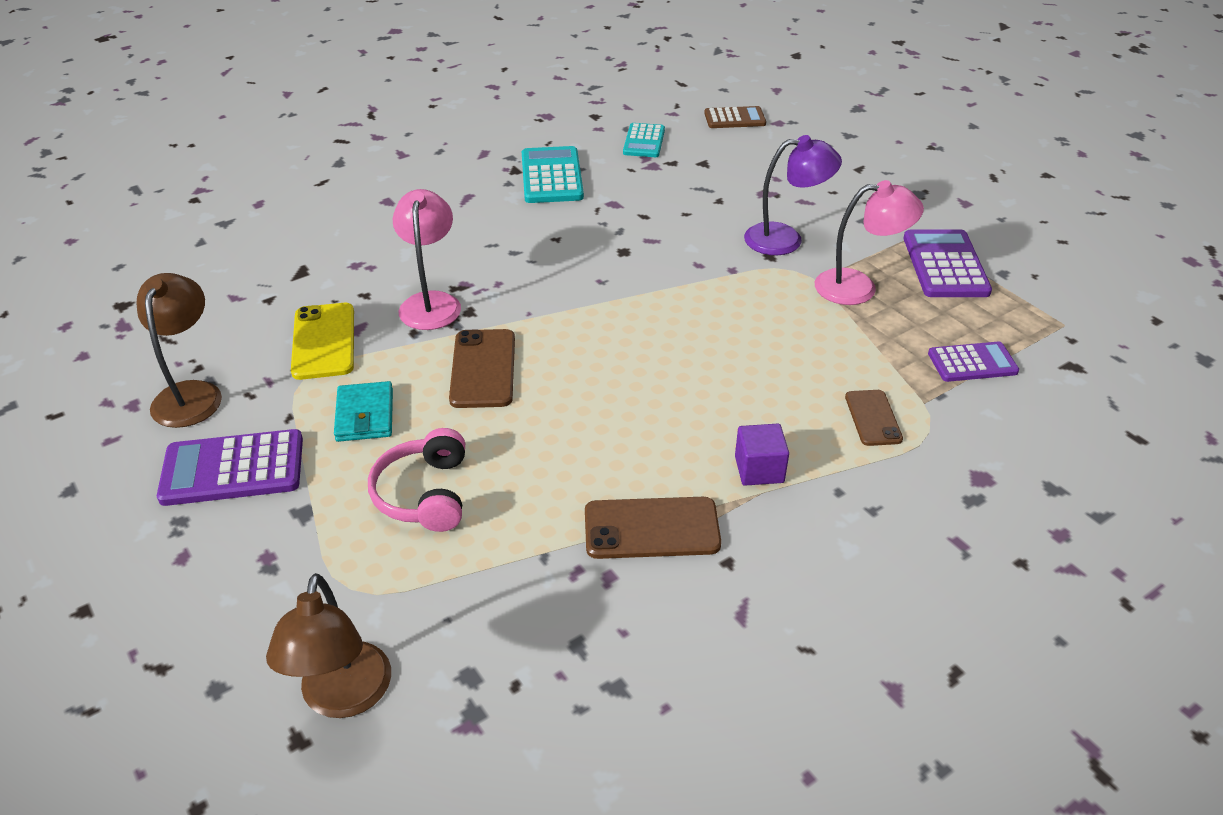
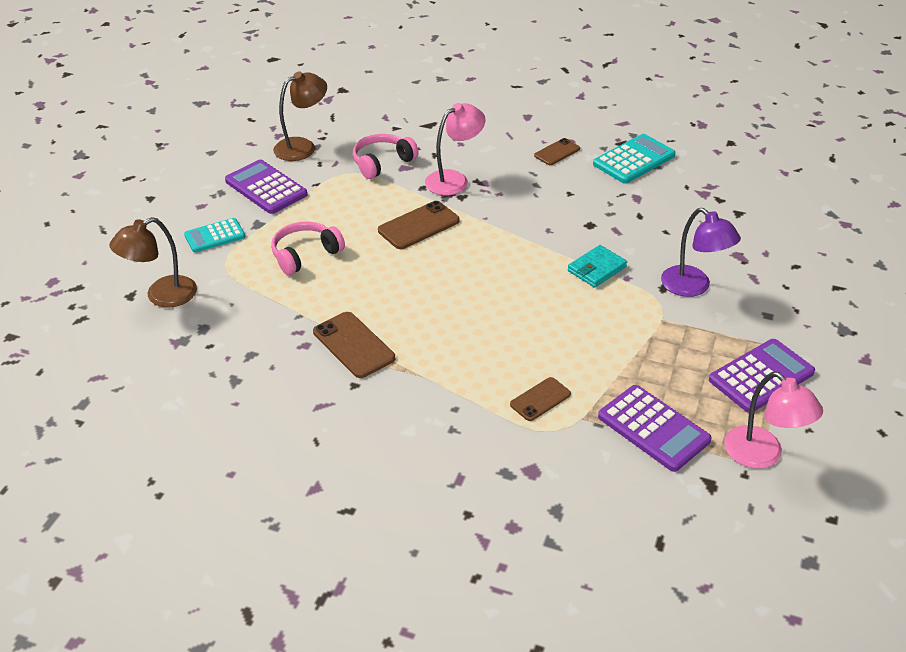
camera: 55 degrees right, 0 degrees up
(324, 341) = (382, 163): yellow phone -> pink headphones
(365, 415) = (341, 206): turquoise wallet -> turquoise wallet (596, 269)
(476, 213) = (557, 152): none -> brown phone
(644, 141) = (729, 176): turquoise calculator -> turquoise calculator (215, 236)
(734, 118) = (819, 202): brown calculator -> none
(759, 469) = (441, 367): purple cube -> none
(858, 287) = (678, 342): pink lamp -> pink lamp (762, 455)
(972, 363) = (653, 428): purple calculator -> purple calculator, size x1.53

